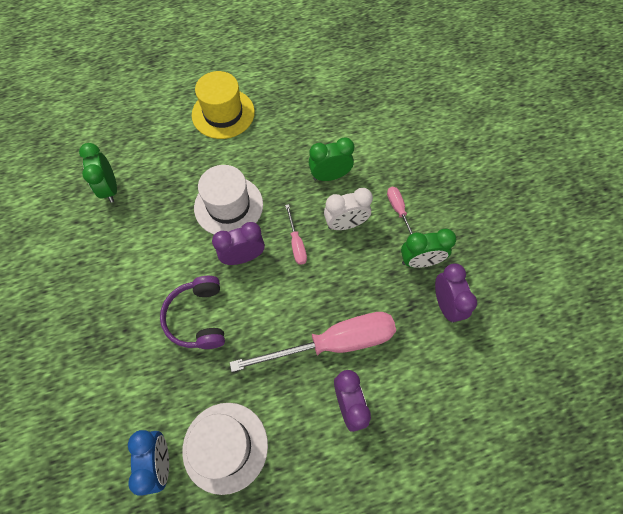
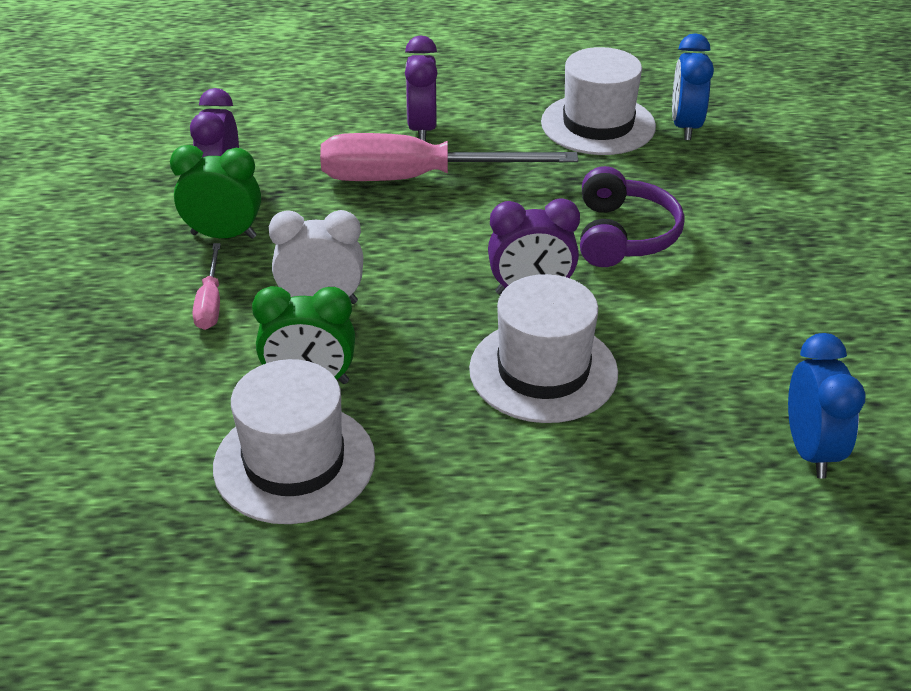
camera: 165 degrees left, 25 degrees down
(110, 189) = (810, 450): green clock -> blue clock
(223, 113) = (518, 572): yellow hat -> none
(296, 243) = (426, 293): pink screwdriver -> none
(319, 137) = (294, 462): none -> white hat

